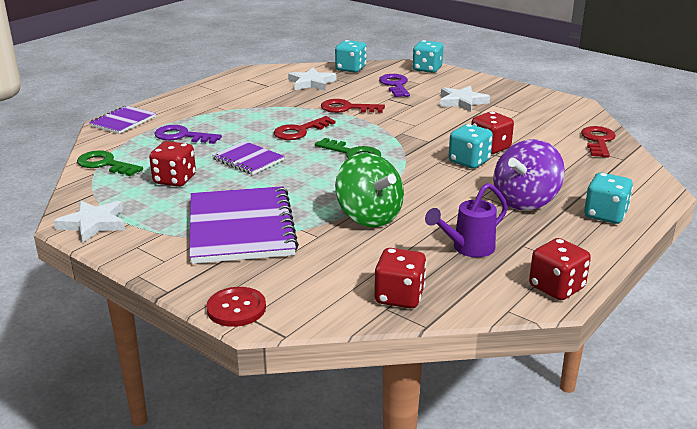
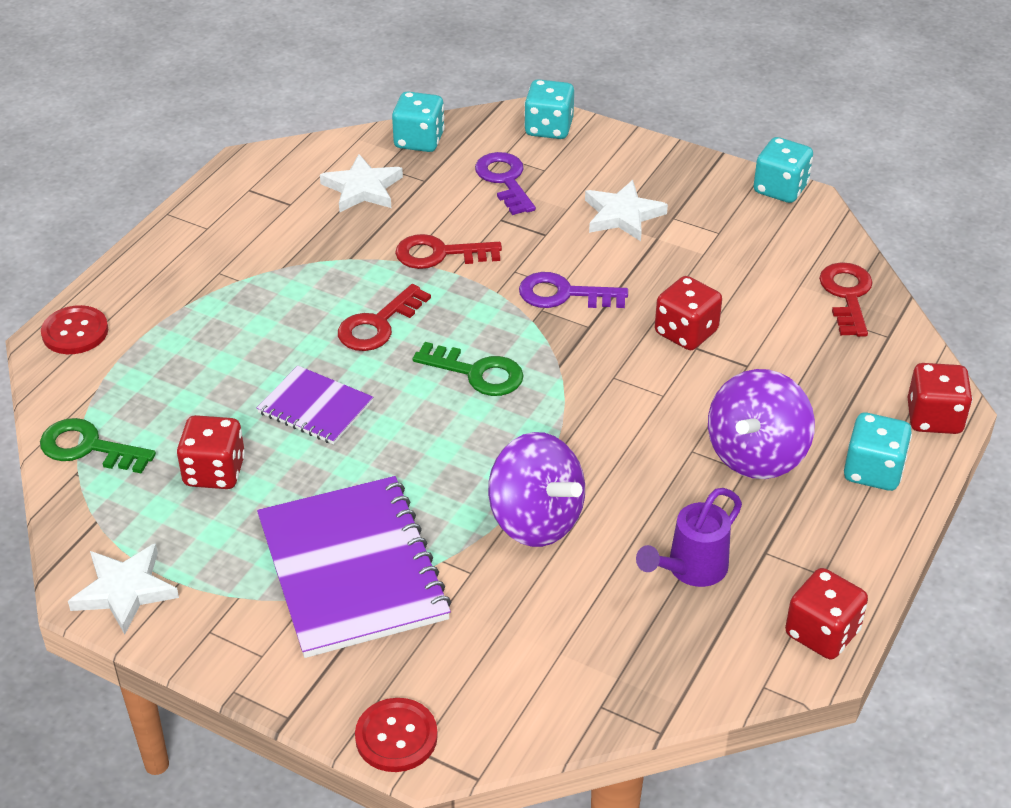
camera: 10 degrees left, 15 degrees up
(123, 121) = (75, 332): purple notebook -> red button
(182, 136) = (189, 360): purple key -> purple key (564, 294)
(369, 217) = (535, 520): green spinning top -> purple spinning top
(399, 297) = (614, 681): red dice -> red dice (934, 418)
(469, 162) = (659, 371): turquoise dice -> turquoise dice (780, 189)

